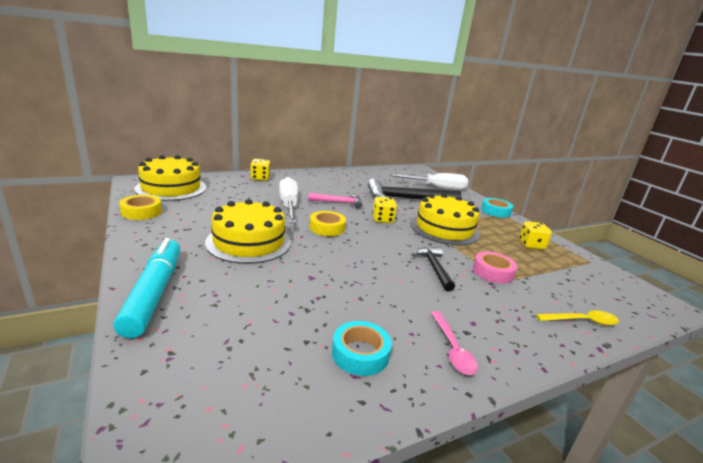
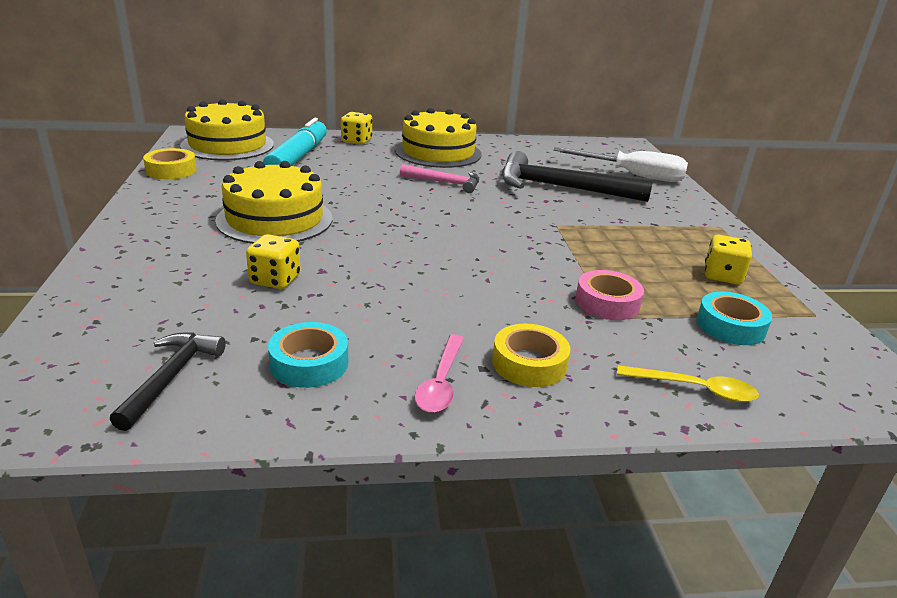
camera: 20 degrees right, 5 degrees up
(154, 293) = (121, 260): turquoise marker -> turquoise marker (298, 158)
(289, 205) = (367, 180): white screwdriver -> none
(327, 228) = (397, 214): yellow tape -> yellow tape (529, 363)
(382, 219) = (493, 212): yellow dice -> yellow dice (275, 280)
(434, 268) = (512, 284): black hammer -> black hammer (170, 377)
(444, 229) = (585, 235): yellow cake -> yellow cake (438, 152)
(495, 211) = (708, 220): turquoise tape -> turquoise tape (730, 326)

